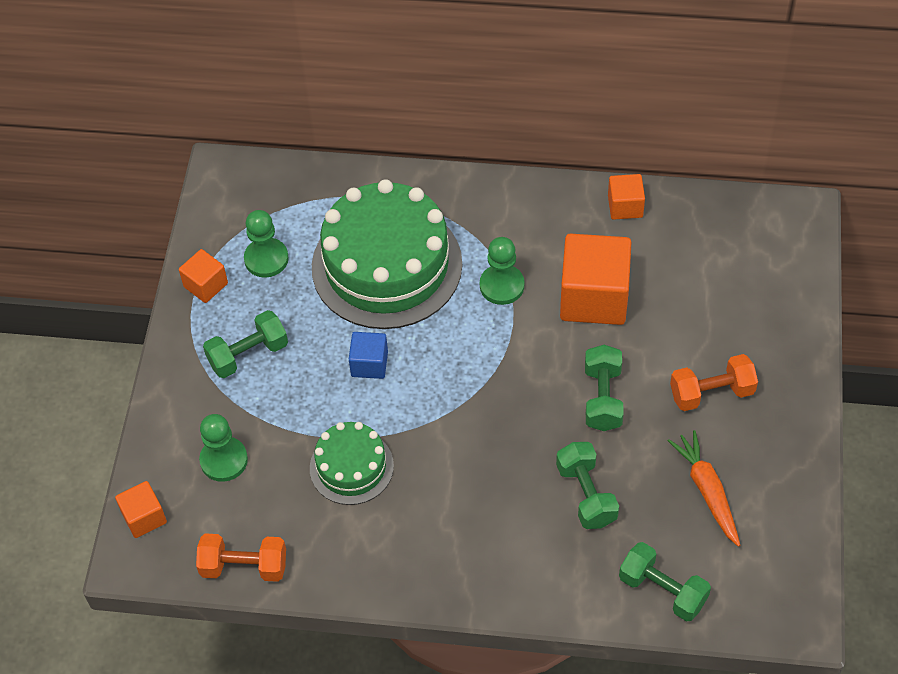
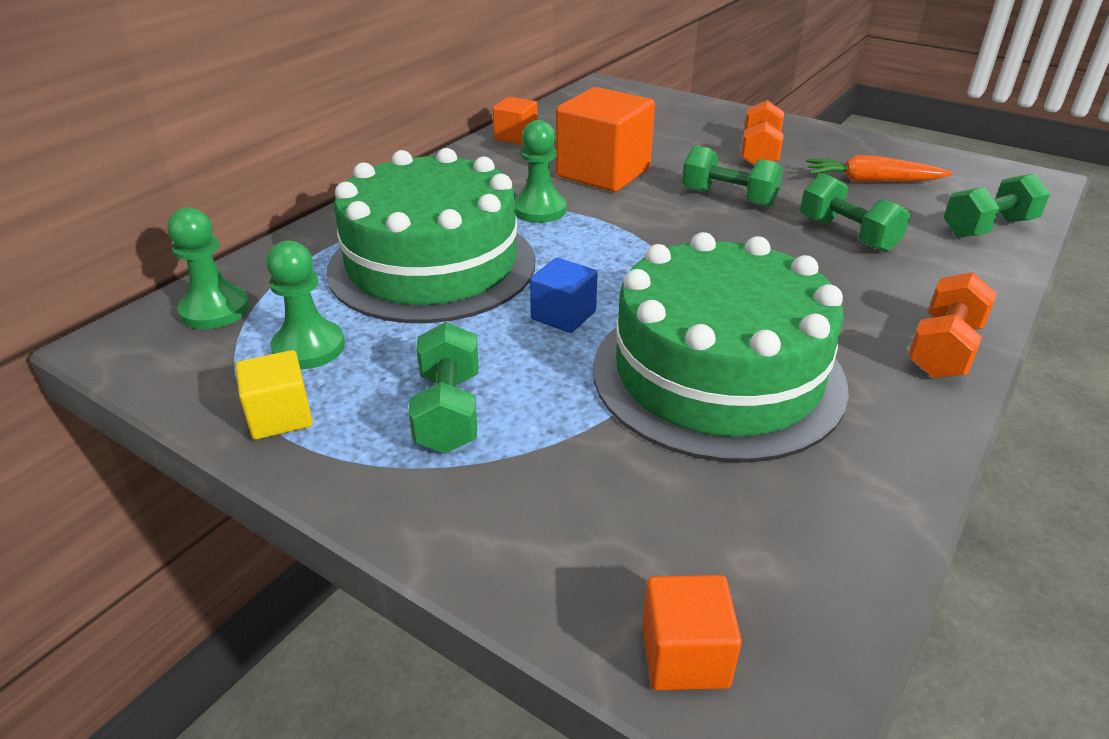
camera: 65 degrees left, 20 degrees down
(205, 285) = (280, 416): orange cube -> yellow cube
(224, 460) = (624, 499): green pawn -> green pawn (215, 310)
(244, 566) = (855, 541): orange dumbbell -> orange dumbbell (943, 349)
(351, 467) = (717, 375): green cake -> green cake, size x1.93
(586, 494) = (847, 235): green dumbbell -> green dumbbell turned 45 degrees clockwise

